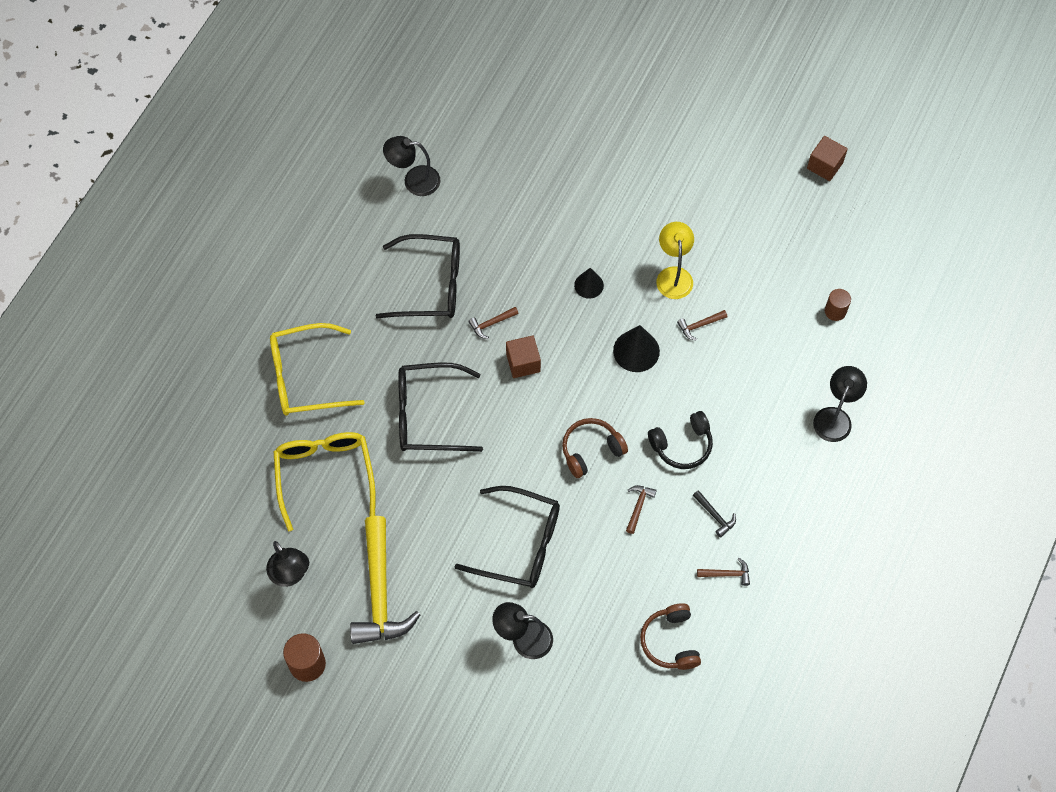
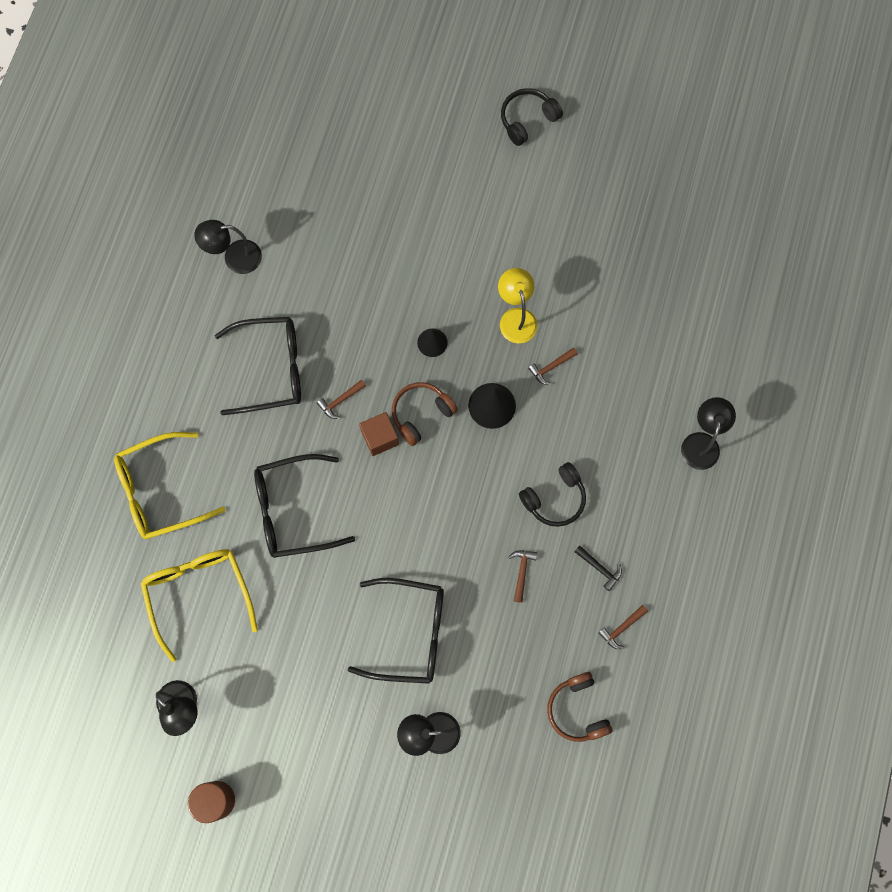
camera: 10 degrees left, 10 degrees up
(380, 592) = (277, 710): yellow hammer -> none
(591, 450) = (464, 520): brown headphones -> brown headphones (421, 414)
(716, 100) = (527, 120): none -> black headphones
(727, 574) = (621, 628): brown hammer -> brown hammer turned 150 degrees clockwise
(825, 165) = (648, 174): brown cube -> none
(835, 311) = (683, 329): brown cylinder -> none

